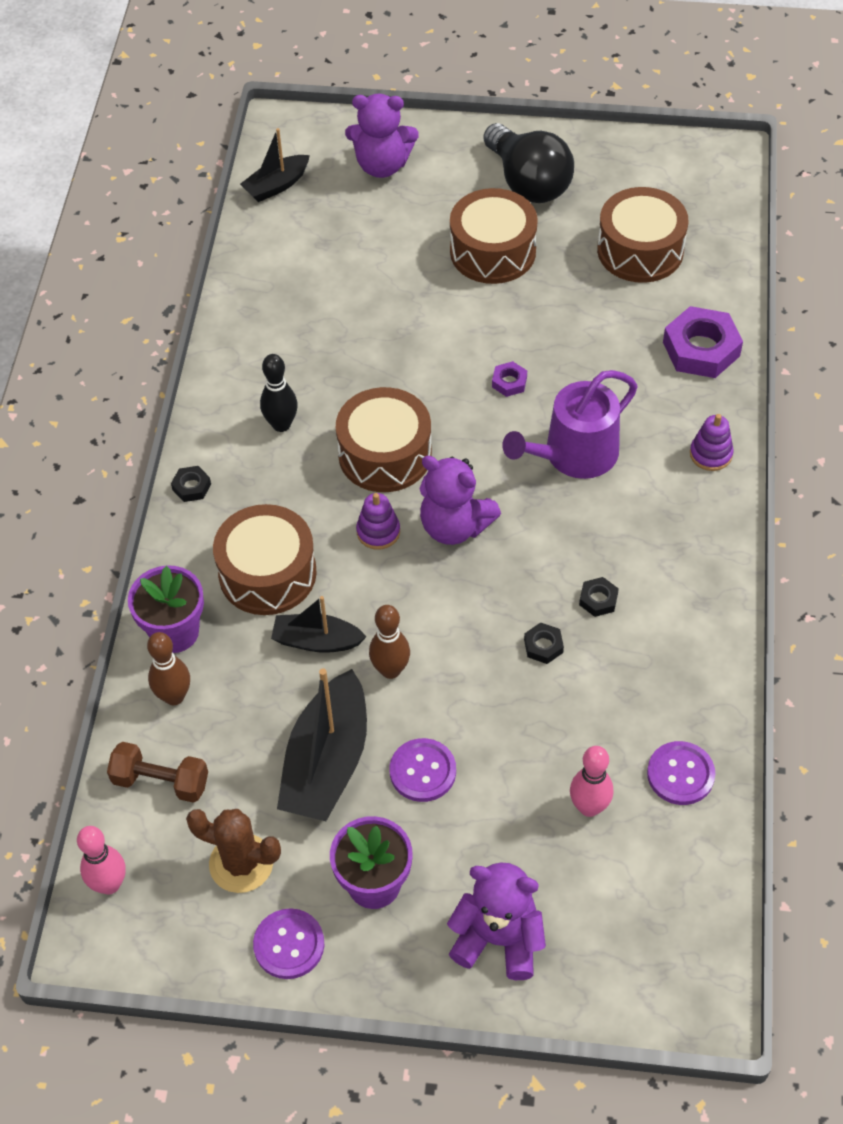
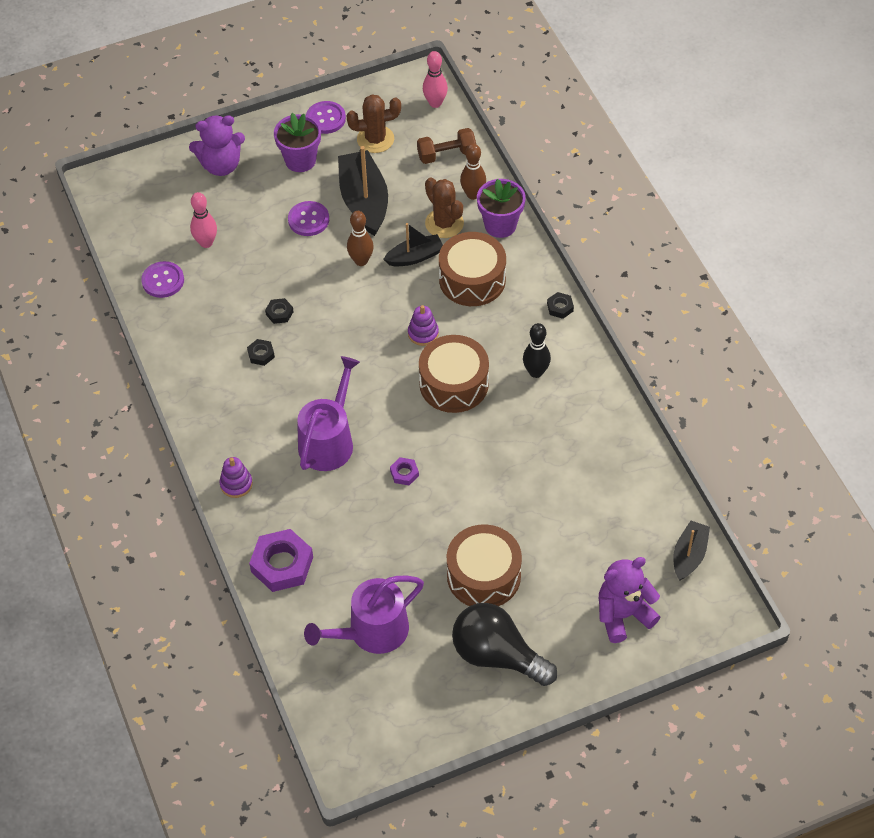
camera: 150 degrees right, 0 degrees up
(244, 671) = (444, 223): none -> brown cactus
(454, 526) = (377, 358): purple teddy bear -> none
(640, 250) = (372, 631): brown drum -> purple watering can

